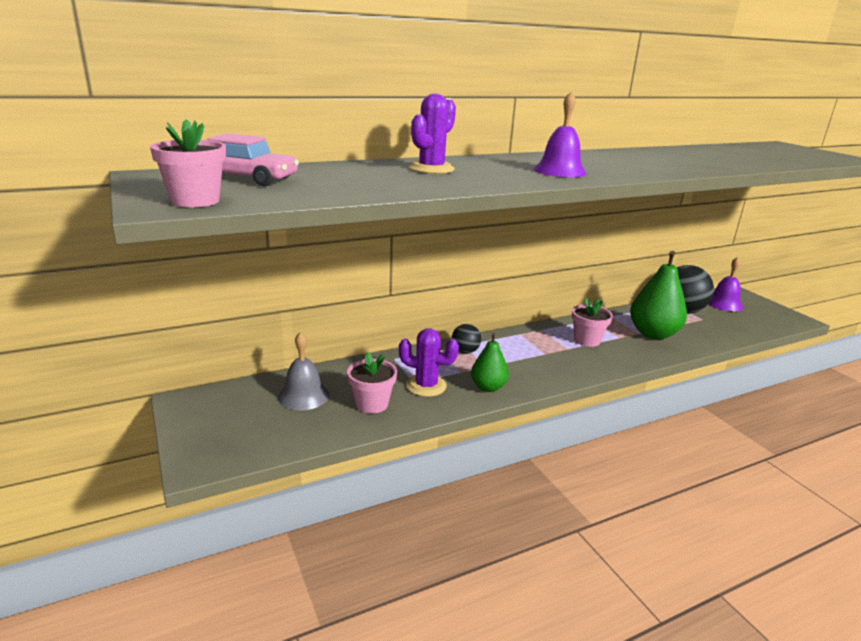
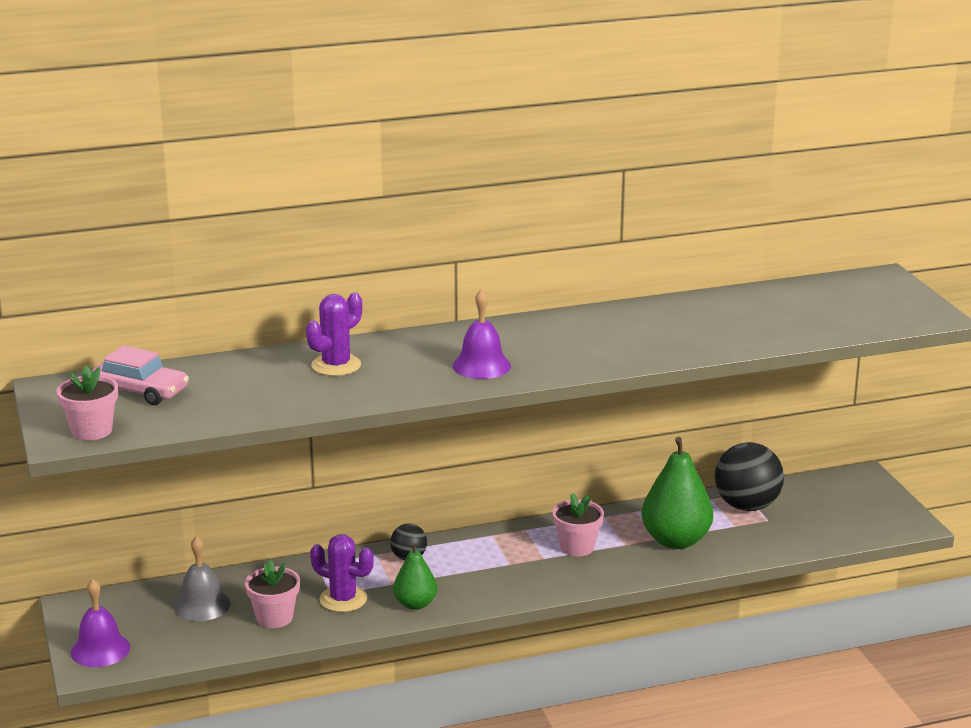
camera: 10 degrees right, 0 degrees up
(724, 304) = (824, 495): purple bell -> purple bell (100, 650)

